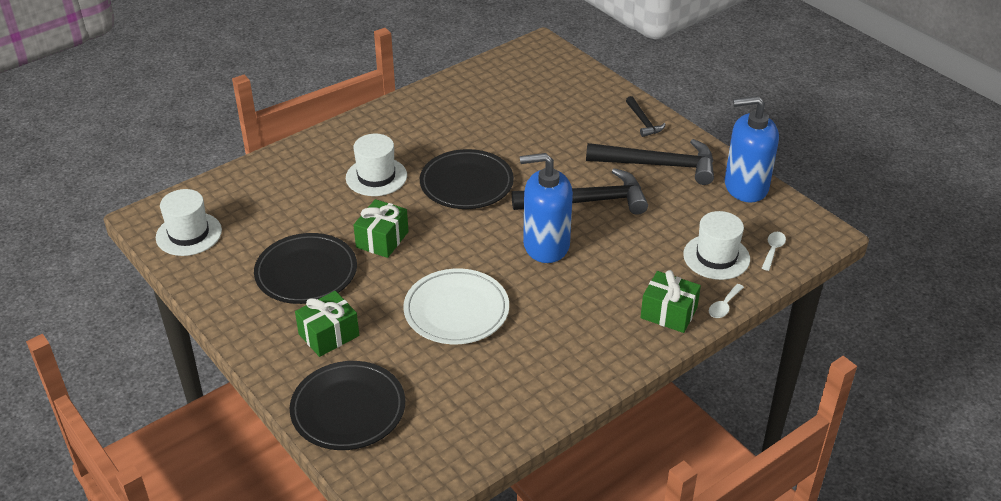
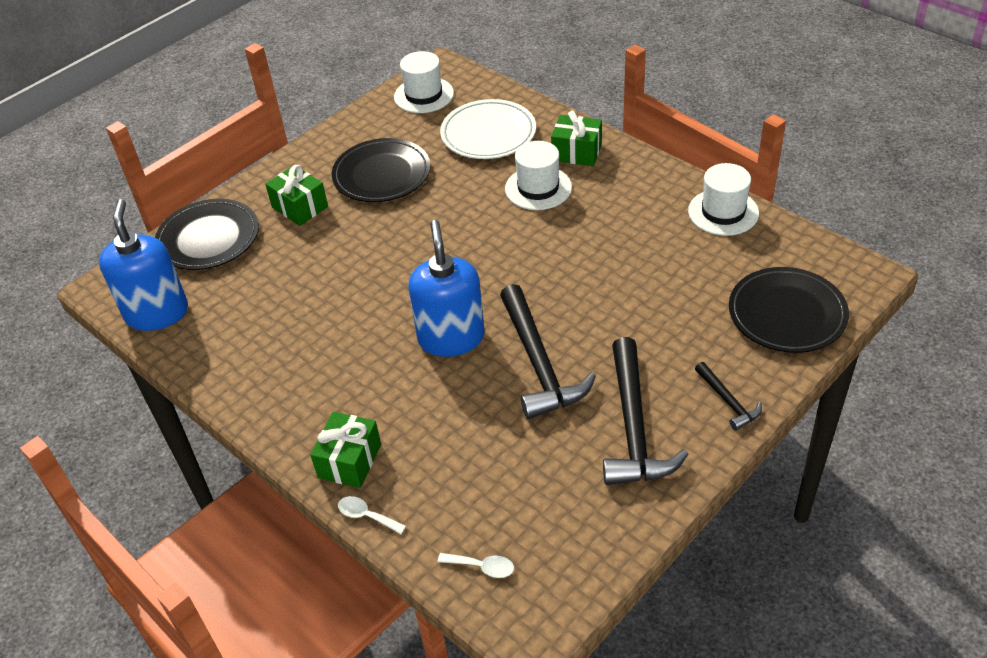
camera: 85 degrees right, 5 degrees up
(382, 239) = (438, 213): green gift -> green gift (576, 152)
(456, 310) = (339, 284): white plate -> white plate (488, 134)
(466, 183) = (545, 256): black plate -> black plate (787, 314)
(643, 122) = (728, 401): black hammer -> black hammer turned 90 degrees counterclockwise
(716, 257) = (457, 503): white hat -> white hat (723, 212)
(745, 186) = (614, 529): blue soap dispenser -> blue soap dispenser (157, 313)

